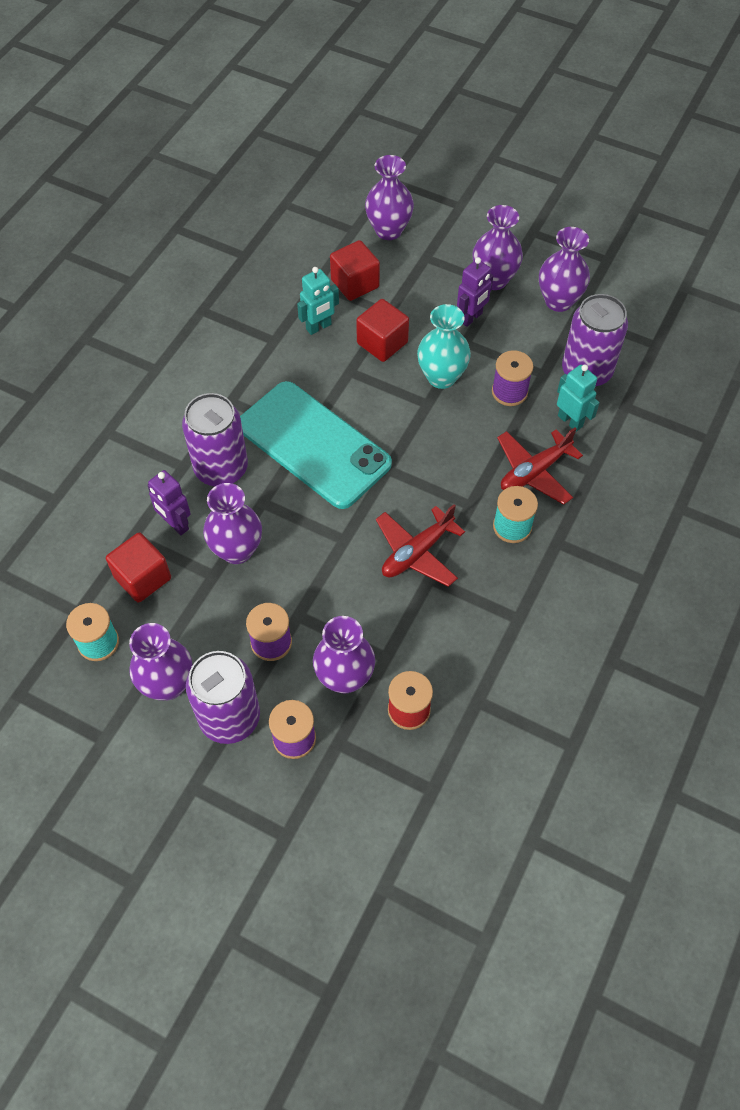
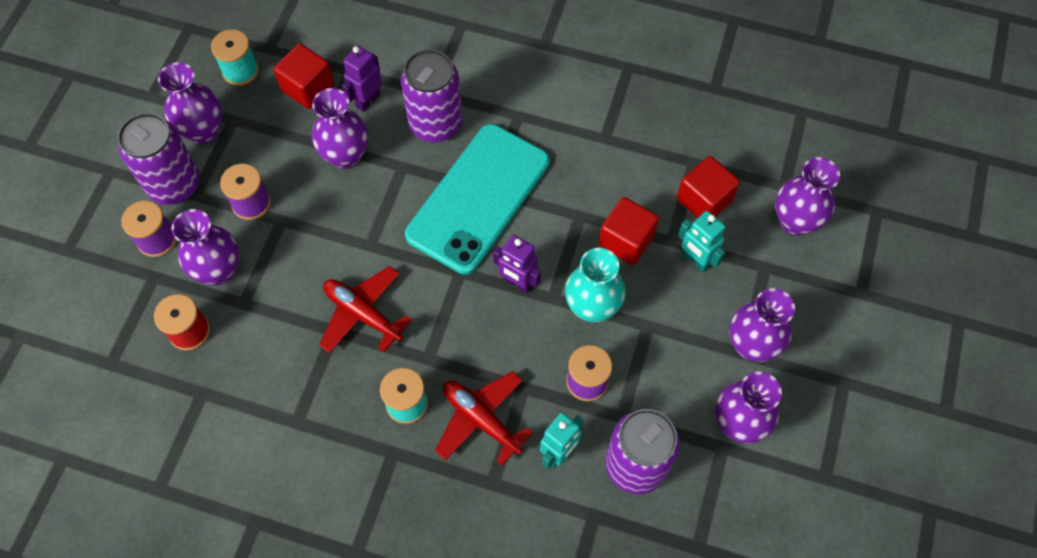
camera: 80 degrees right, 5 degrees up
(319, 327) = (633, 176): turquoise robot -> turquoise robot (695, 260)
(471, 318) = (686, 327): purple robot -> purple robot (517, 283)

